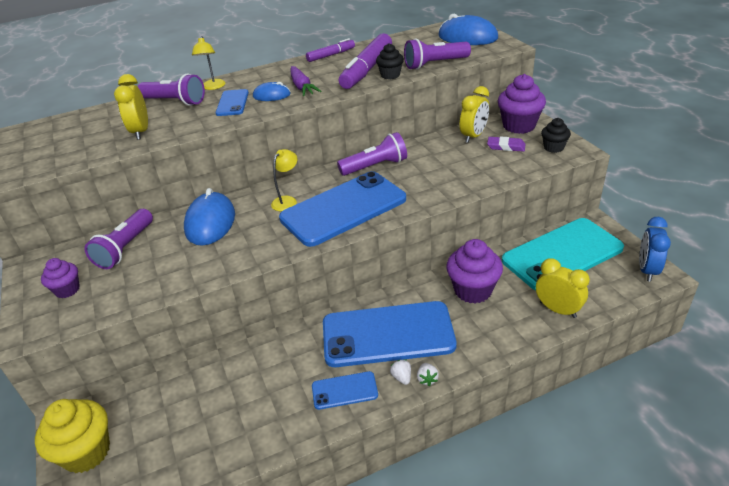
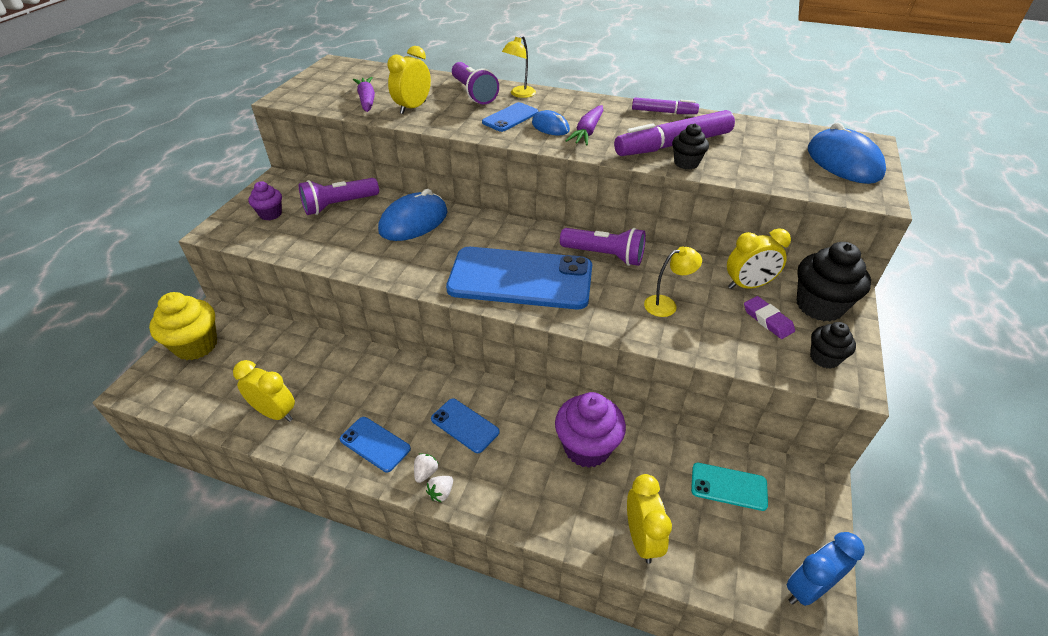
camera: 40 degrees right, 5 degrees up
(87, 145) = (367, 100): none -> purple carrot
(238, 434) = (275, 413): none -> yellow clock
(287, 200) = (489, 240): yellow lamp -> yellow lamp (666, 304)
(387, 334) = (465, 425): blue phone -> blue phone, size x0.46
(434, 64) = (752, 175): purple flashlight -> none
(519, 126) = (819, 306): purple cupcake -> black cupcake
(562, 254) = (728, 486): turquoise phone -> turquoise phone, size x0.46

